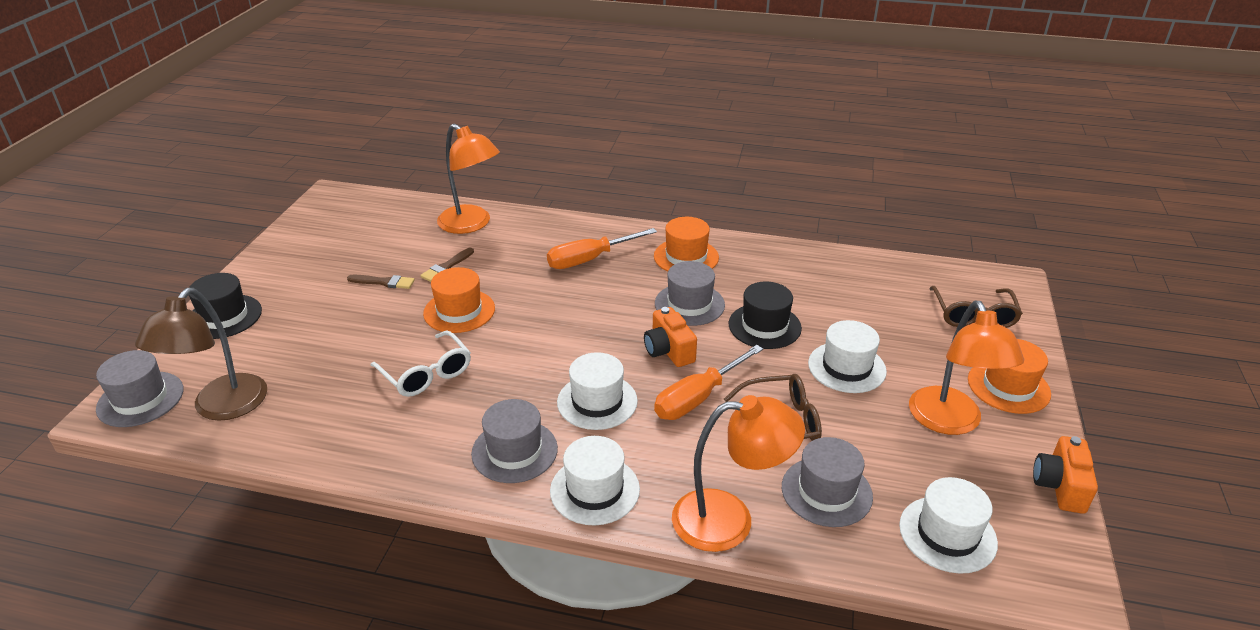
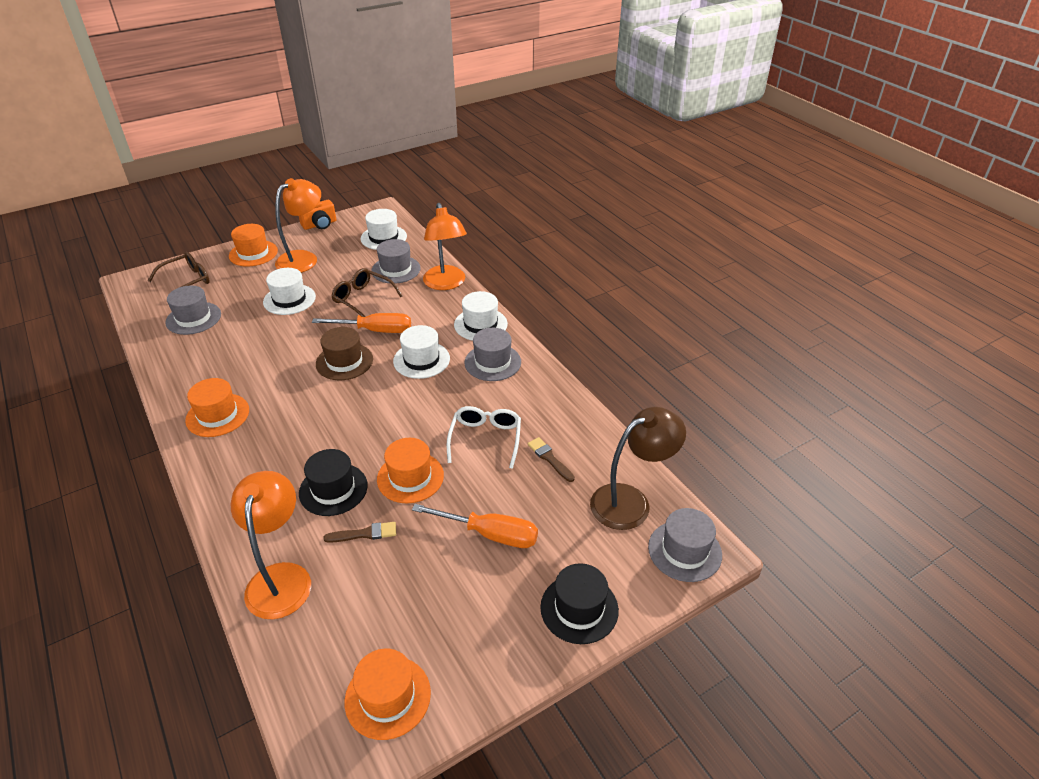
camera: 135 degrees left, 5 degrees up
(329, 224) = (388, 697): none -> orange hat
(384, 282) = (426, 553): brown brush -> brown brush (550, 458)
(589, 259) = (270, 460): orange screwdriver -> orange screwdriver (490, 534)
(669, 351) = (344, 361): orange camera -> brown hat
(689, 304) = (283, 380): grey hat -> grey hat (193, 318)
(729, 520) = (446, 284): orange lamp -> orange lamp turned 150 degrees counterclockwise
(764, 326) = (277, 341): black hat -> black hat (333, 489)

